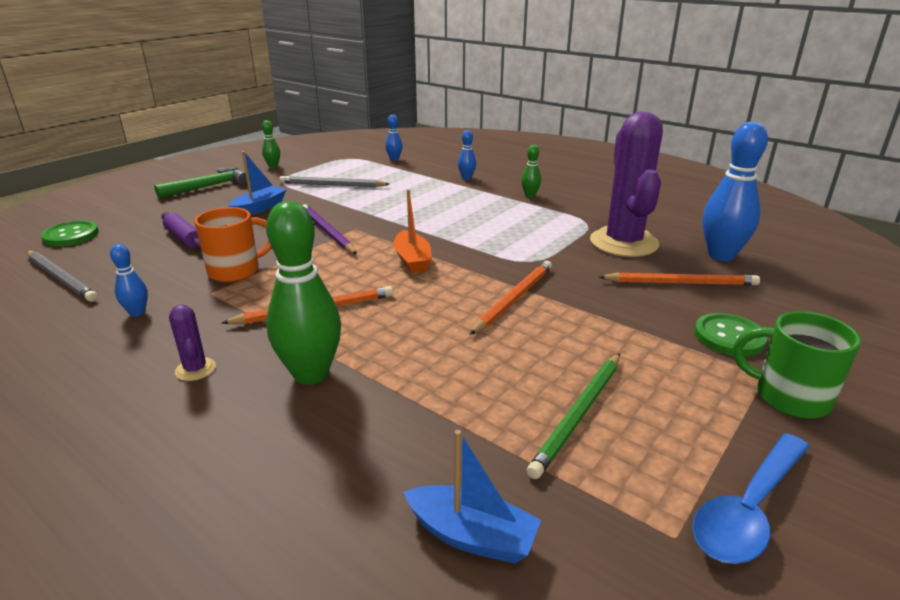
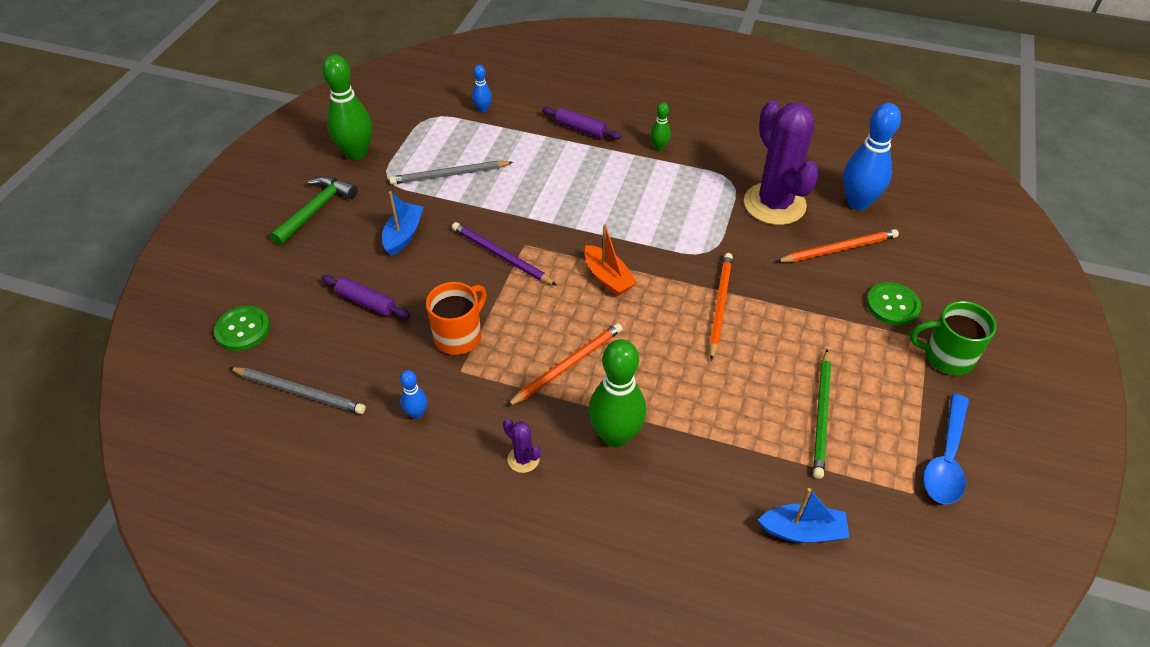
camera: 20 degrees left, 20 degrees up
(273, 166) = (356, 153): green bowling pin -> green bowling pin, size x2.09
(466, 178) = (581, 129): blue bowling pin -> purple rolling pin

